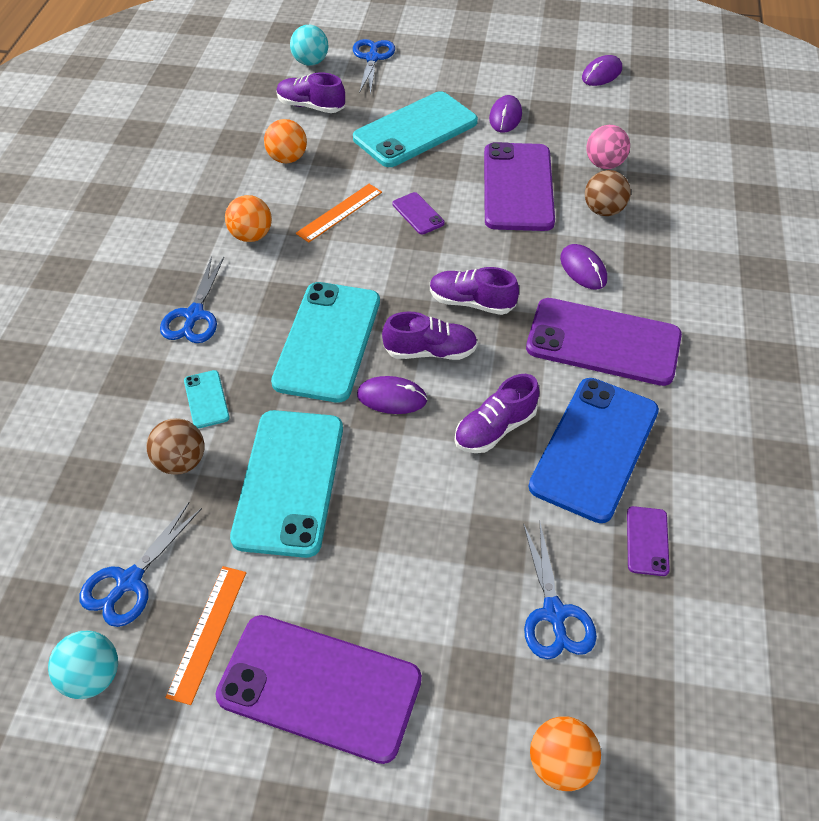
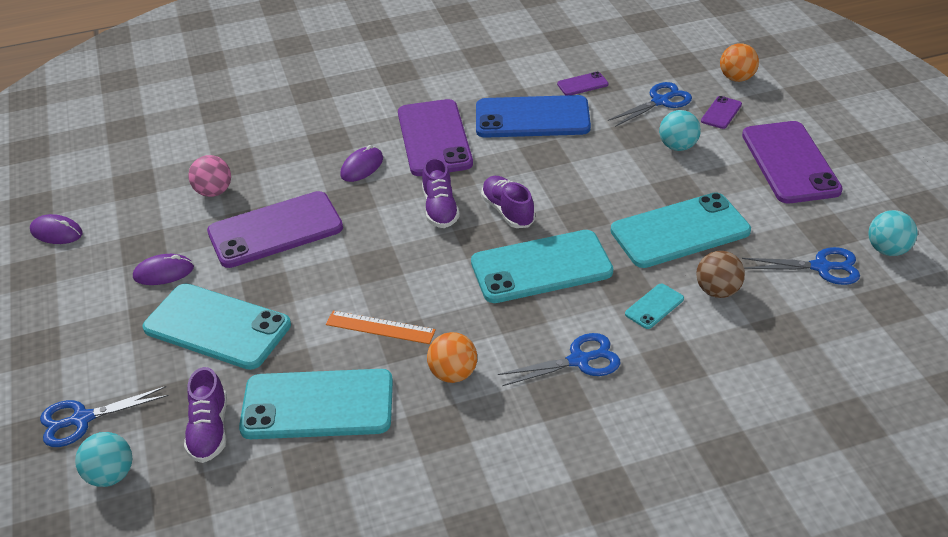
camera: 115 degrees left, 10 degrees down
(207, 632) = (811, 217): orange ruler -> none
(287, 158) = (317, 405): orange ball -> turquoise phone
(392, 397) = (567, 213): purple mouse -> none
(418, 214) = (350, 276): purple phone -> purple phone (721, 113)
(439, 572) = (678, 146): none -> turquoise ball
(495, 428) = (552, 160): purple shoe -> none
(603, 210) = (281, 176): brown ball -> none

